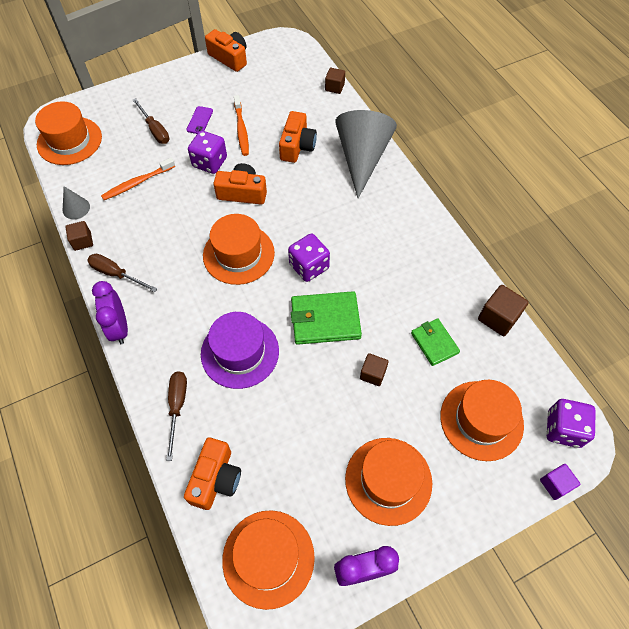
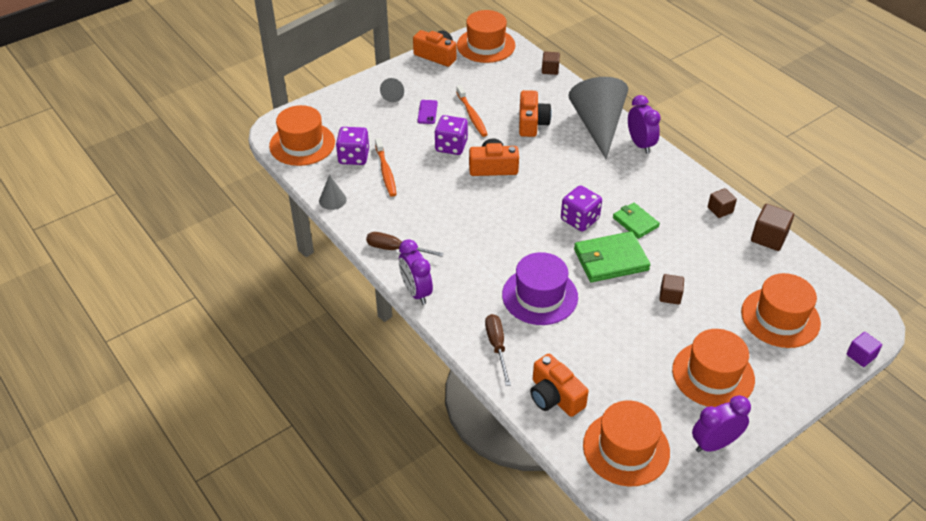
camera: 10 degrees left, 15 degrees down
(82, 241) = (350, 226): brown cube -> brown cube (720, 210)
(137, 183) = (386, 172): orange toothbrush -> orange toothbrush turned 60 degrees counterclockwise
(155, 130) = (385, 125): brown screwdriver -> none
(174, 96) = (394, 94): none -> grey cone
(215, 479) = (555, 396): orange camera -> orange camera turned 135 degrees clockwise
(238, 254) = (508, 218): orange hat -> orange hat (486, 45)
(398, 185) = (640, 144): none -> purple clock
(434, 343) = (717, 264): green wallet -> green wallet (635, 222)
(563, 429) = (854, 314): purple dice -> purple dice (354, 157)

